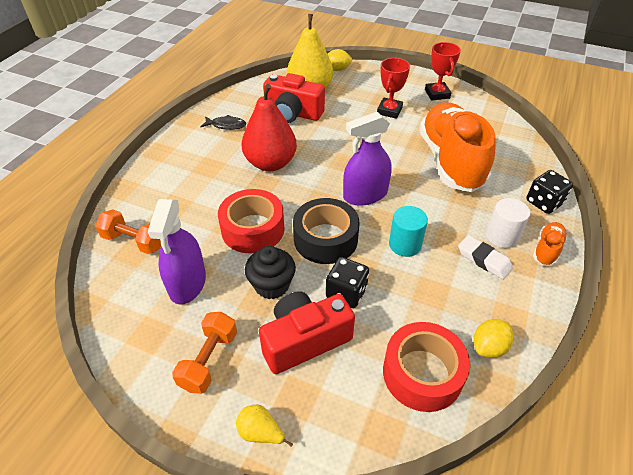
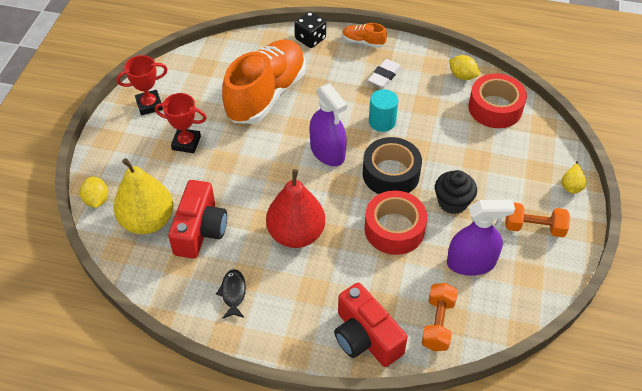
camera: 100 degrees left, 5 degrees up
(304, 340) = (495, 173): red camera -> red camera (365, 337)
(346, 293) = (443, 154): black dice -> none
(450, 161) = (266, 94): orange shoe -> orange shoe turned 135 degrees clockwise
(501, 236) = (356, 65): white cylinder -> none

